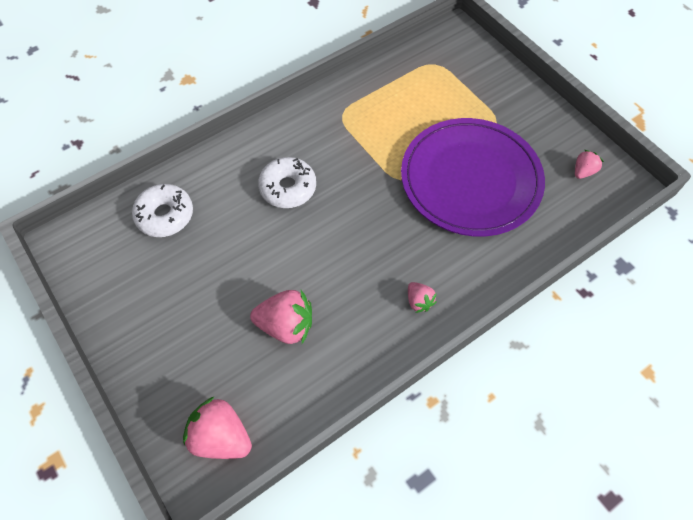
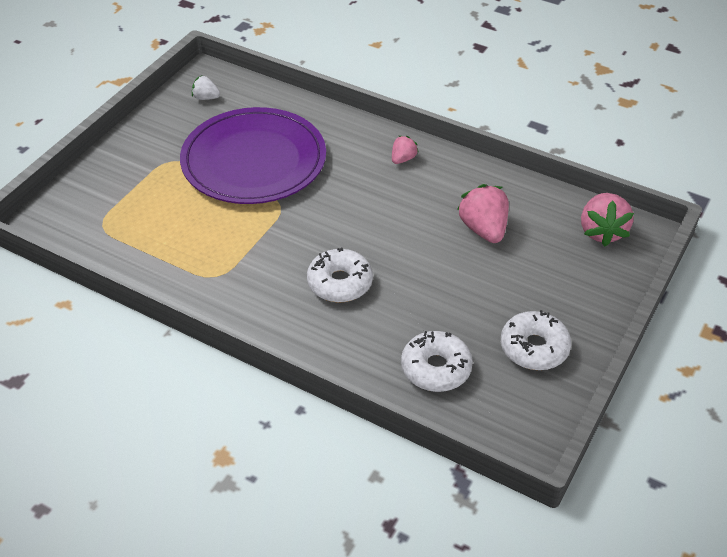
camera: 115 degrees left, 15 degrees down
(135, 293) = (534, 348): none -> white donut
(583, 171) = (206, 98): pink strawberry -> white strawberry

